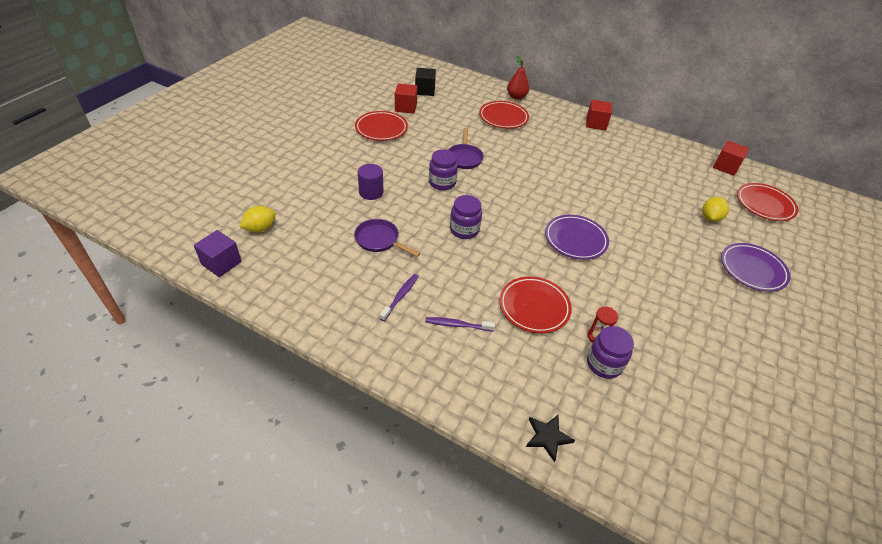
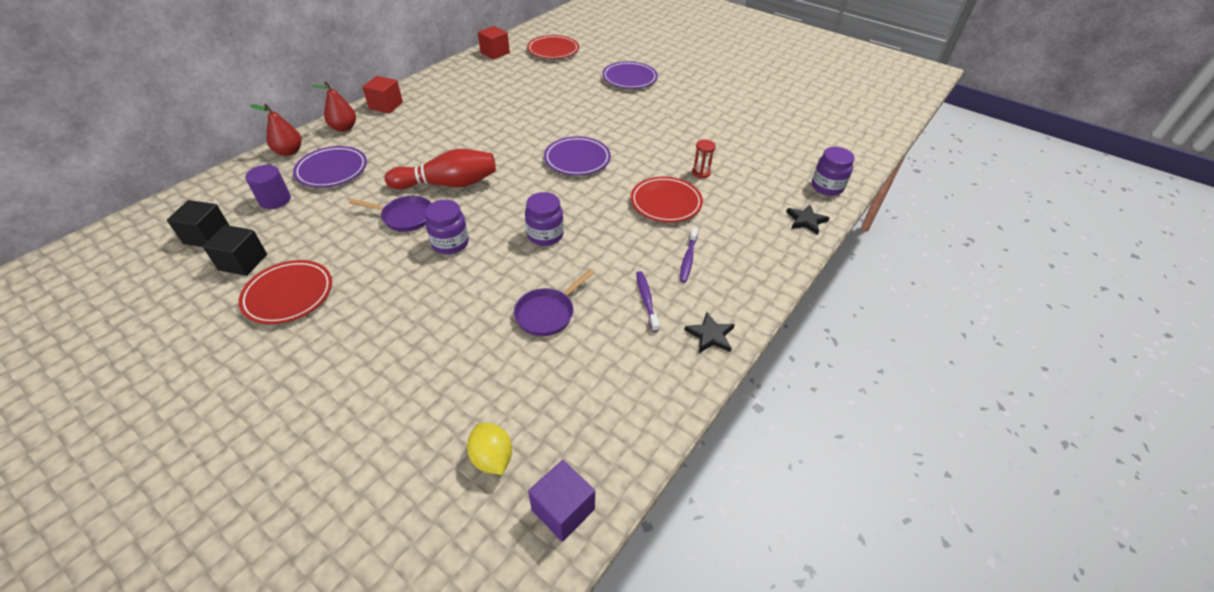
camera: 80 degrees left, 0 degrees up
(365, 340) = (710, 335): none -> black star
(371, 192) = (446, 316): purple cylinder -> purple cylinder (275, 200)
(400, 296) = (646, 300): purple toothbrush -> purple toothbrush turned 45 degrees clockwise
(406, 107) = (243, 262): red cube -> black cube
(503, 118) = (332, 170): red plate -> purple plate
(509, 171) = (448, 184): none -> red bowling pin
(555, 112) = (344, 128): none -> red pear
(604, 364) = (730, 175): purple jar -> purple jar (827, 187)
(710, 218) = (563, 80): yellow lemon -> none

